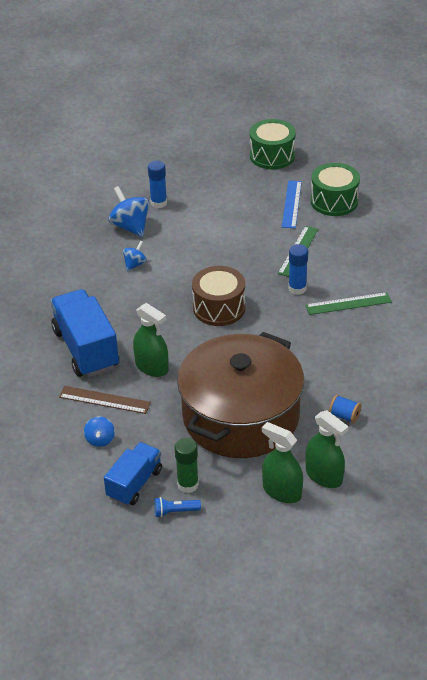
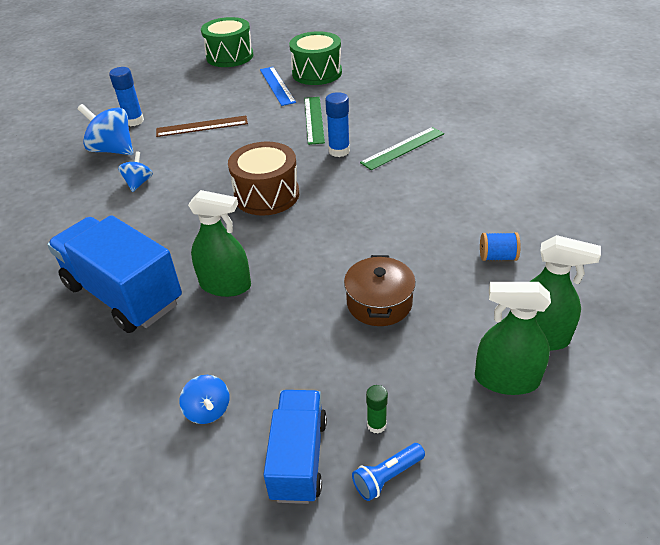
camera: 25 degrees left, 0 degrees up
(104, 400) = (184, 350): brown ruler -> brown ruler (202, 126)
(188, 484) = (376, 425): green glue stick -> green glue stick, size x0.58
(241, 416) = (379, 303): brown pot -> brown pot, size x0.40

